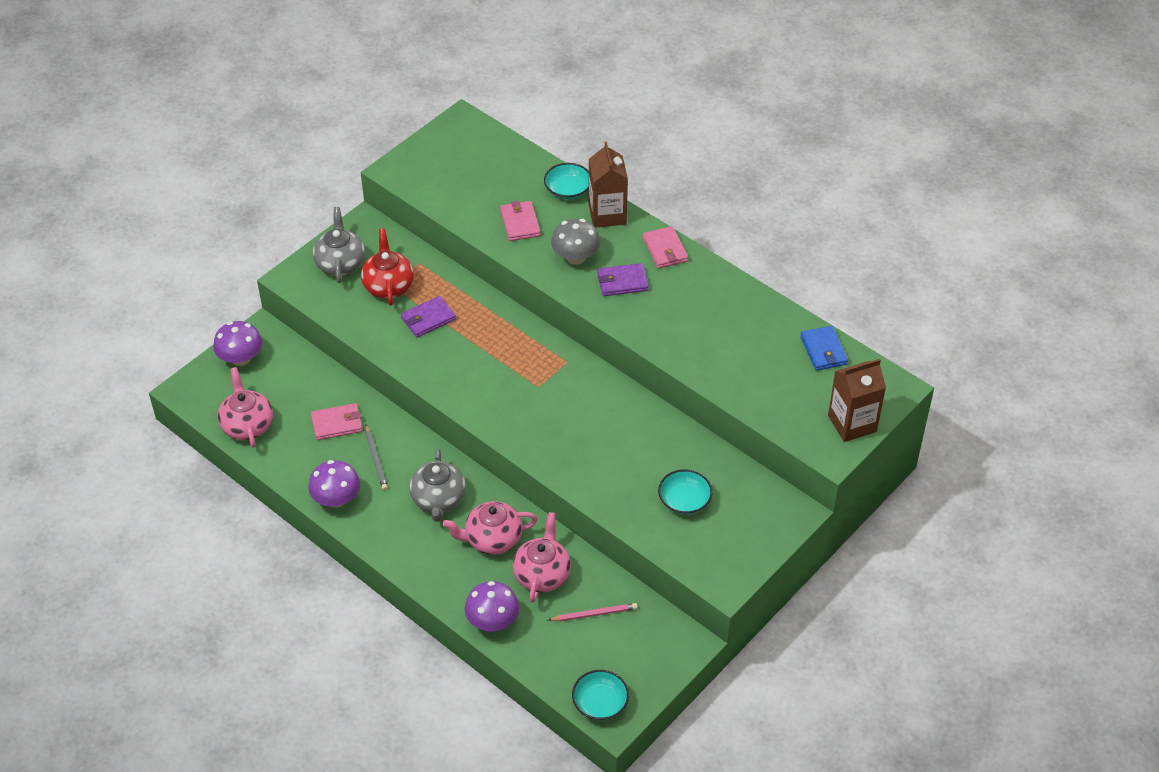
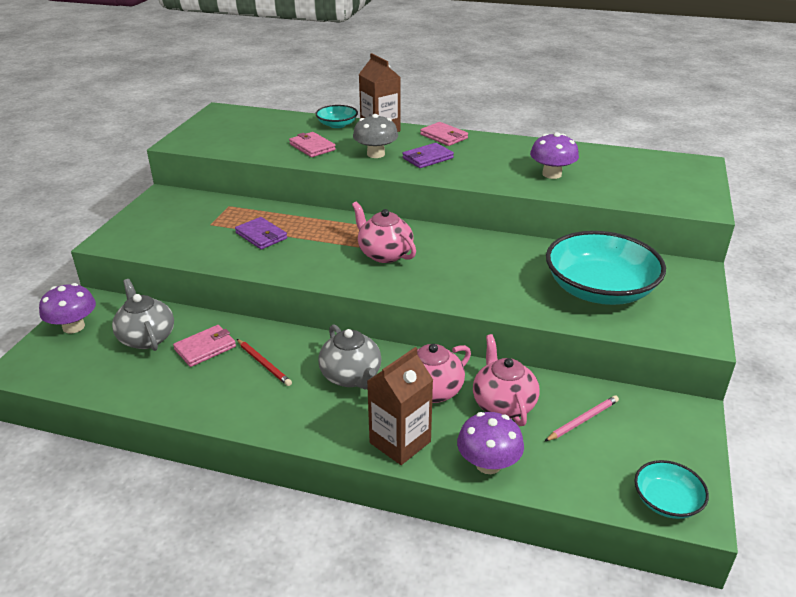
camera: 25 degrees left, 15 degrees down
(247, 425) = (104, 377): pink teapot -> pink teapot (384, 254)
(336, 499) = (240, 410): purple mushroom -> purple mushroom (551, 174)
(340, 264) = (153, 222): grey teapot -> grey teapot (147, 338)
(376, 459) = (264, 364): grey pencil -> red pencil
(388, 286) = (209, 225): red teapot -> none
(428, 319) = (261, 236): purple wallet -> purple wallet turned 75 degrees counterclockwise
(684, 500) = (599, 290): turquoise bowl -> turquoise bowl, size x2.07
(823, 350) = (623, 157): blue wallet -> none
(852, 423) = (696, 188): brown carton -> brown carton (400, 442)

